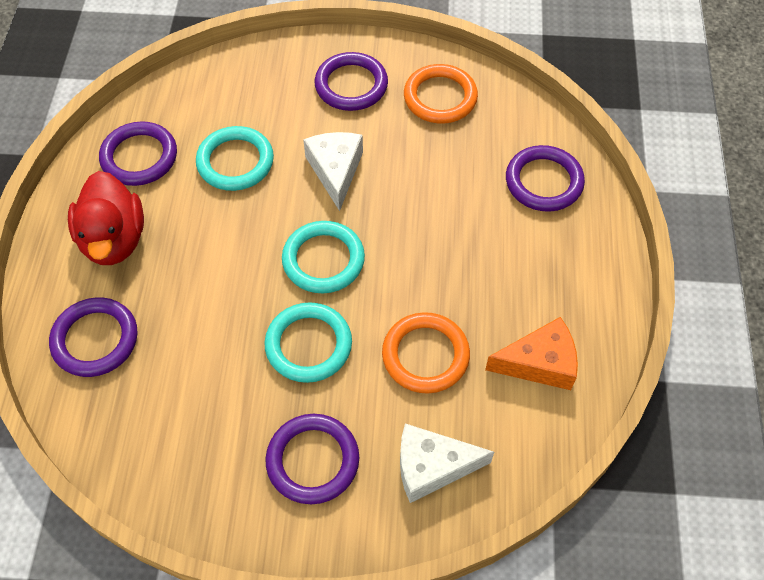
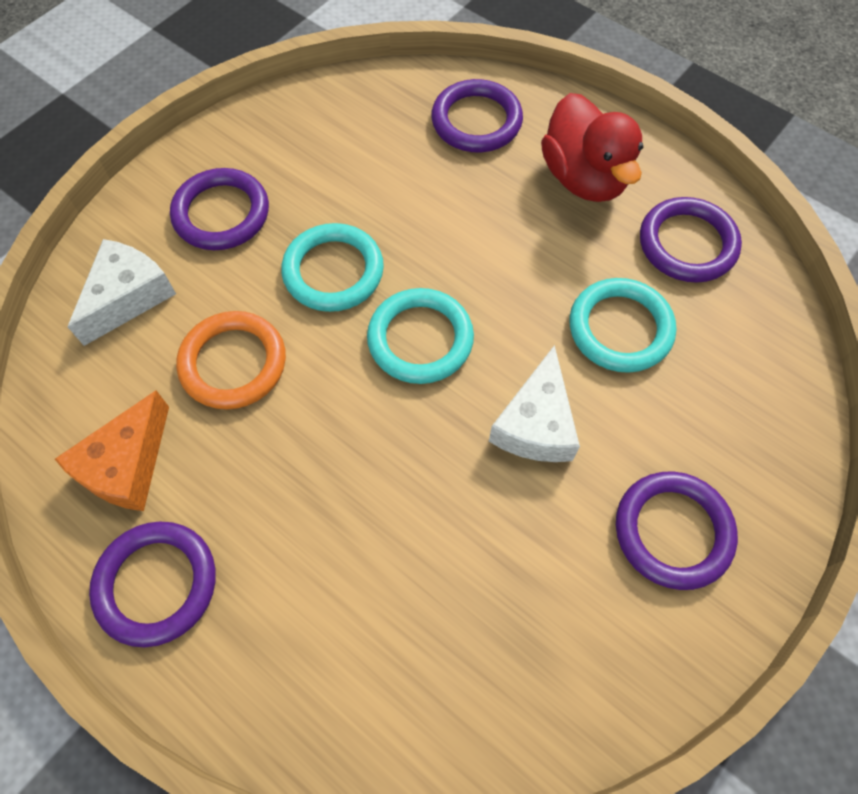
camera: 125 degrees right, 5 degrees up
(114, 239) = (584, 178): red duck -> red duck turned 135 degrees counterclockwise
(335, 171) = (535, 424): white cheese -> white cheese turned 75 degrees clockwise
(440, 97) = (577, 638): orange ring -> none
(544, 182) = (337, 670): purple ring -> purple ring (156, 584)

